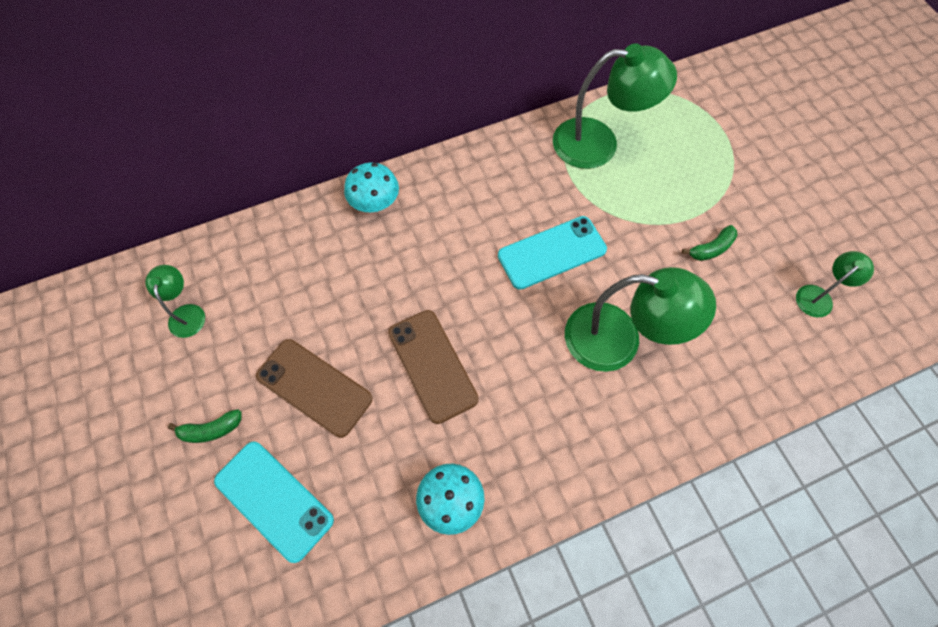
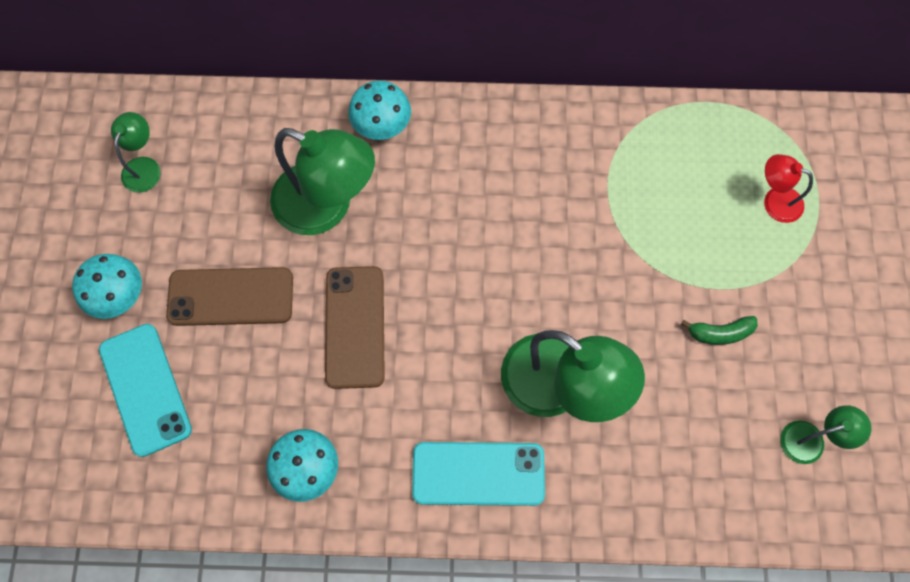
camera: 25 degrees right, 5 degrees up
(211, 430) = (118, 295): green banana -> turquoise mushroom
(314, 387) = (230, 297): brown phone -> brown phone turned 60 degrees counterclockwise
(552, 252) = (540, 261): turquoise phone -> turquoise phone (478, 473)
(599, 143) = (662, 157): green lamp -> green lamp (327, 206)
(694, 142) = (775, 201): none -> red lamp

